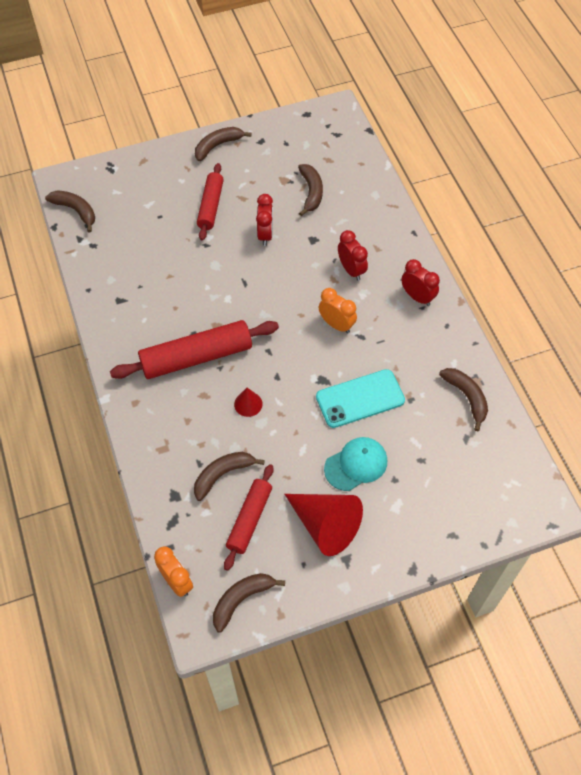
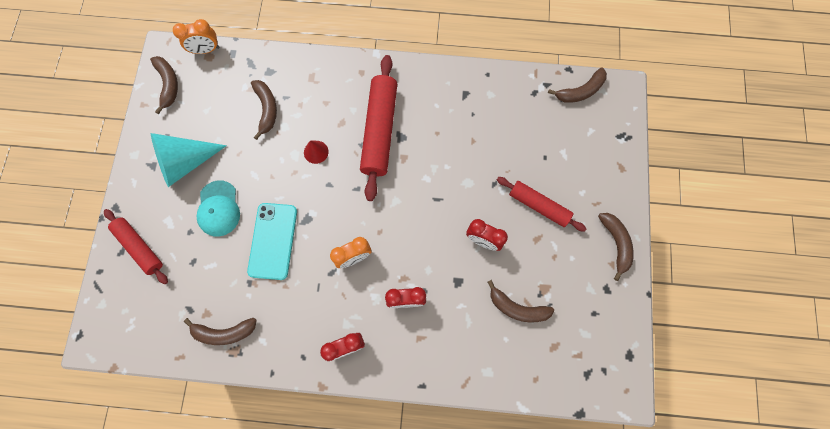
camera: 115 degrees right, 15 degrees up
(250, 519) = (221, 113): red rolling pin -> red rolling pin (139, 247)
(325, 525) = (185, 163): red cone -> turquoise cone

